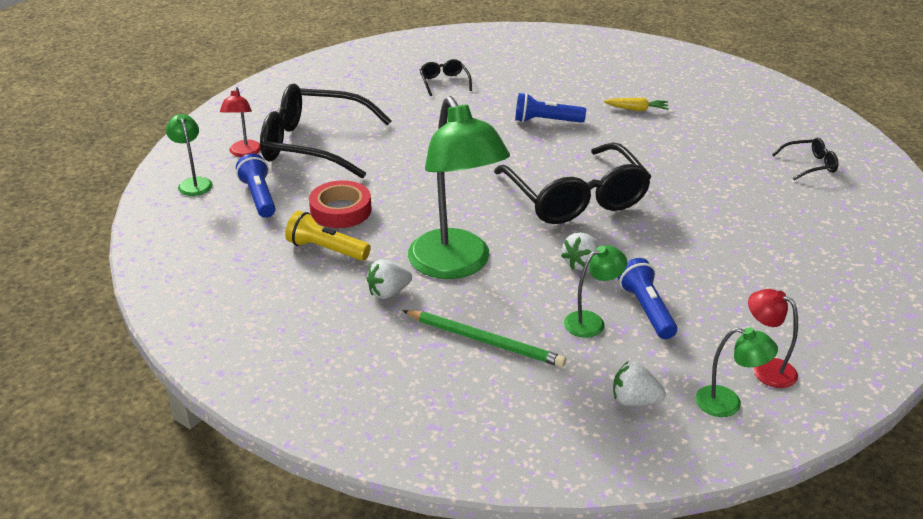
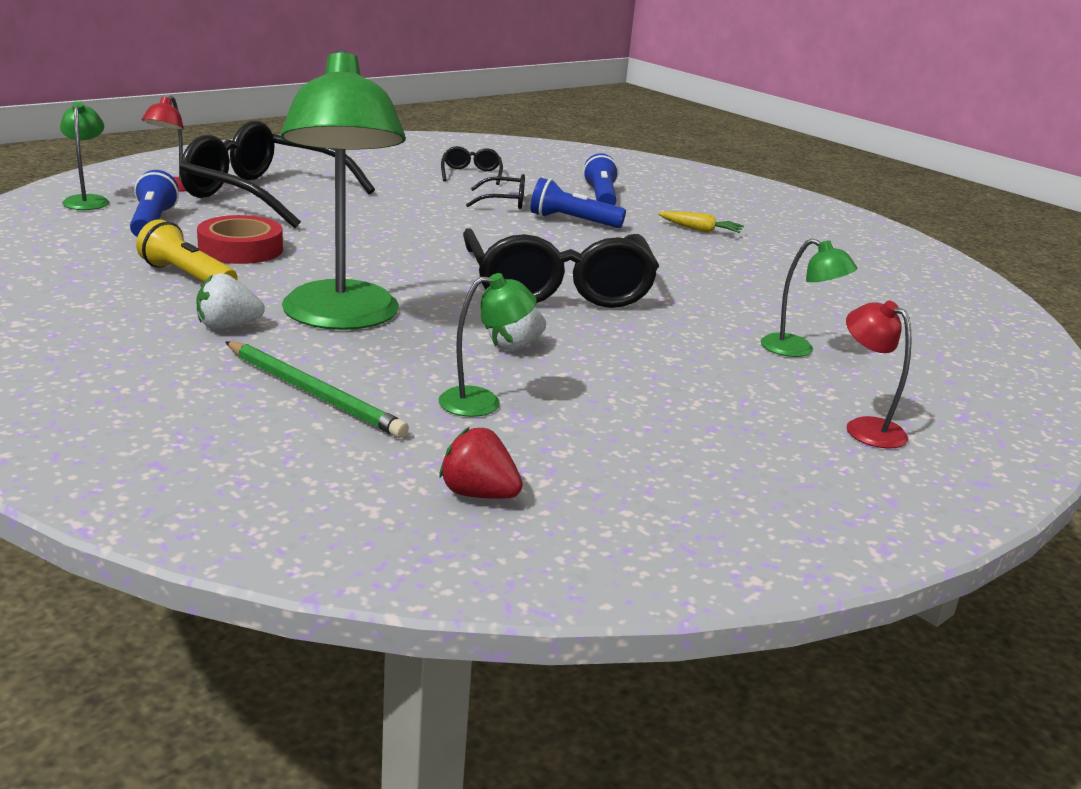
camera: 10 degrees right, 10 degrees down
(634, 400) = (478, 494): white strawberry -> red strawberry
(646, 309) = (572, 404): blue flashlight -> blue flashlight (600, 197)
(728, 404) = (623, 525): green lamp -> green lamp (798, 349)
(766, 369) = (711, 498): red lamp -> red lamp (865, 428)
(809, 165) = (909, 312): black glasses -> black glasses (504, 202)

